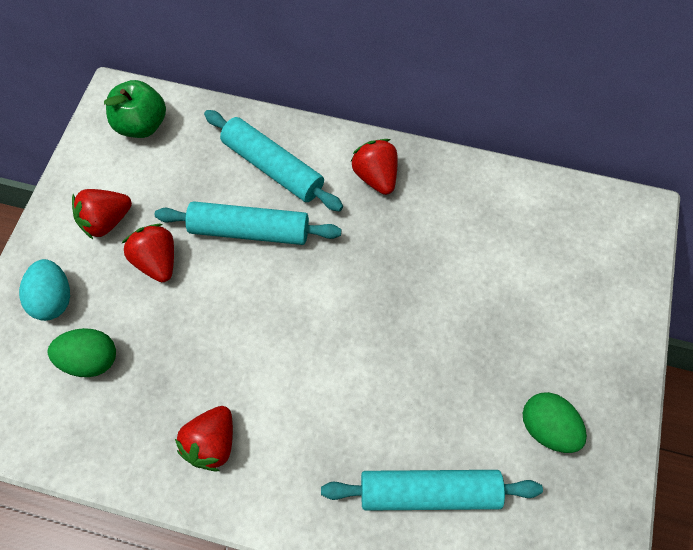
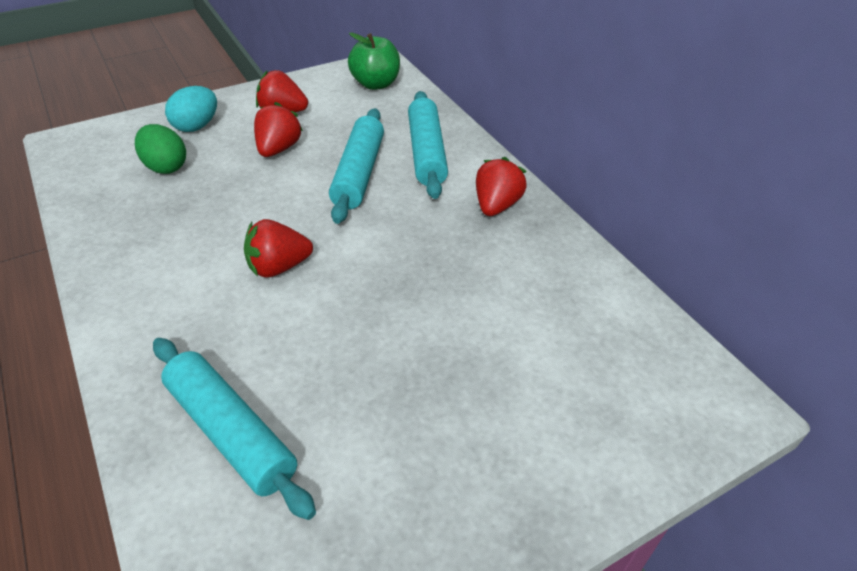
camera: 45 degrees right, 20 degrees down
(212, 443) = (152, 262): red strawberry -> red strawberry (278, 267)
(249, 231) = (358, 173): turquoise rolling pin -> turquoise rolling pin turned 45 degrees clockwise
(547, 428) = (396, 487): green egg -> none

